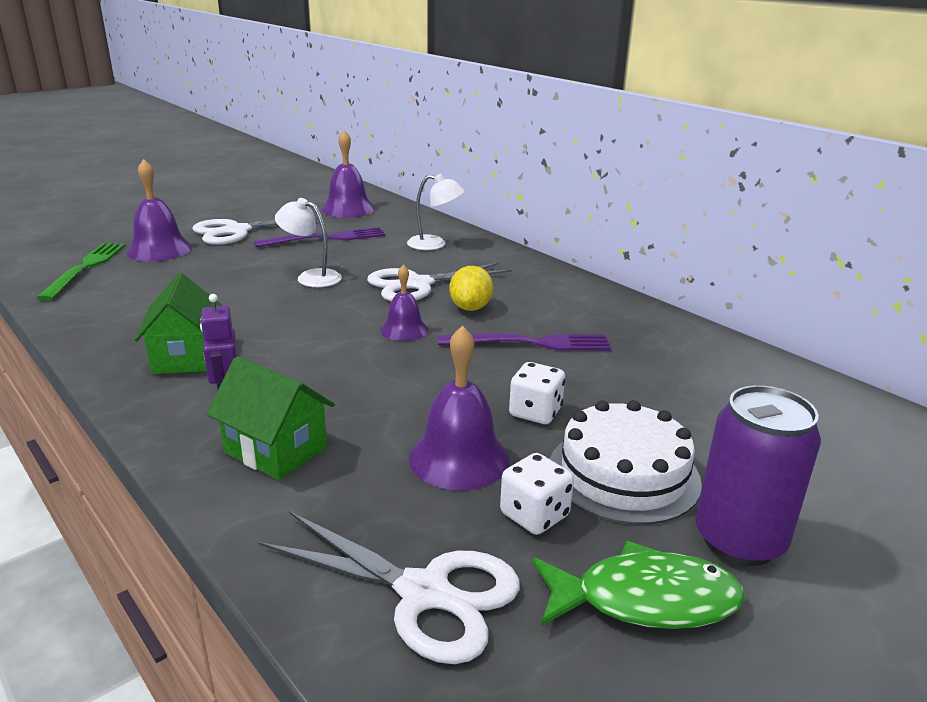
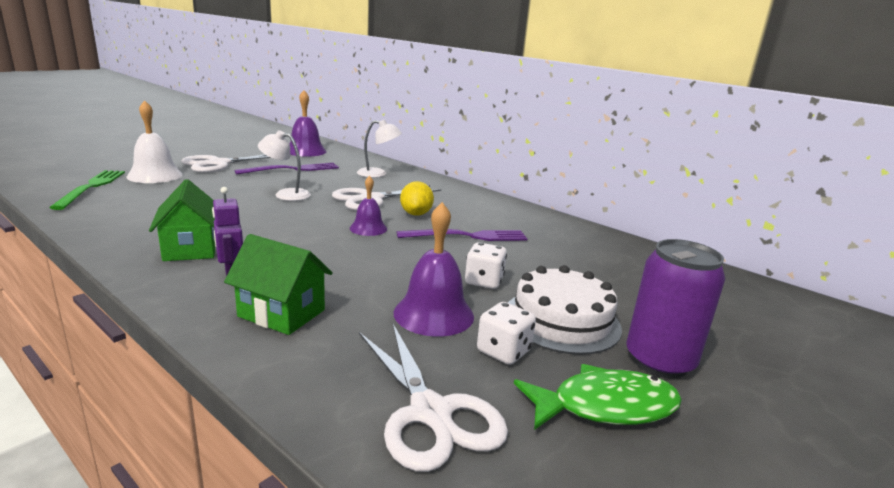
camera: 10 degrees left, 5 degrees down
(159, 249) = (155, 175): purple bell -> white bell
(423, 593) = (430, 412): white scissors -> white scissors turned 45 degrees clockwise

